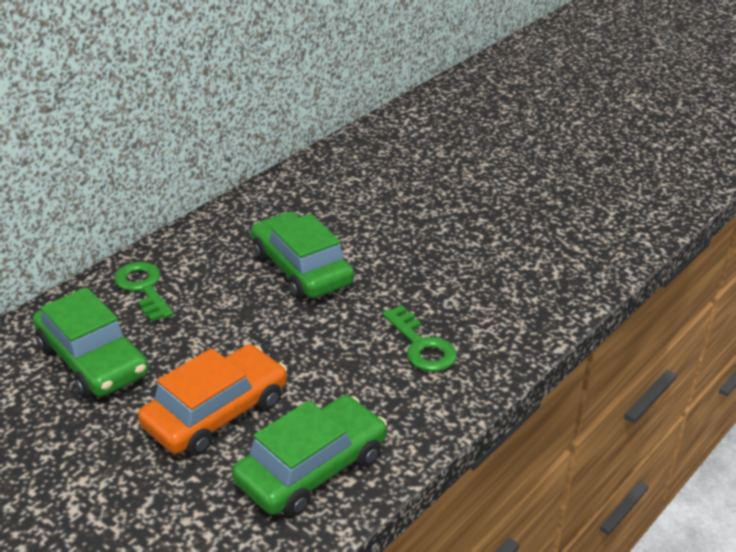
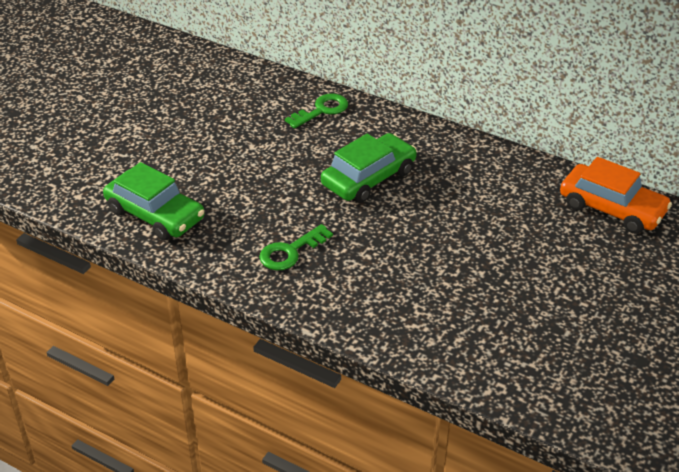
camera: 80 degrees right, 5 degrees up
(92, 360) = (242, 106): green car -> none
(216, 413) = (200, 166): orange car -> orange car (612, 208)

